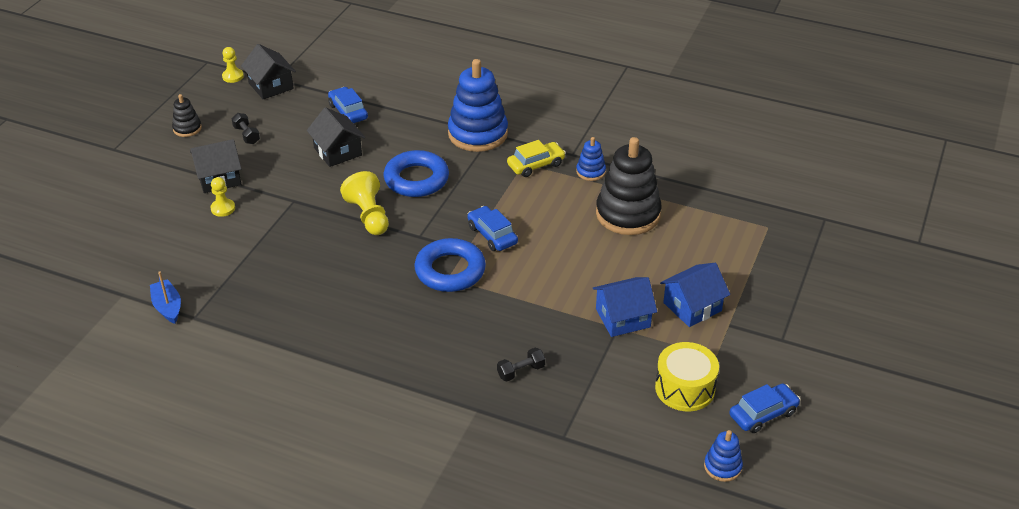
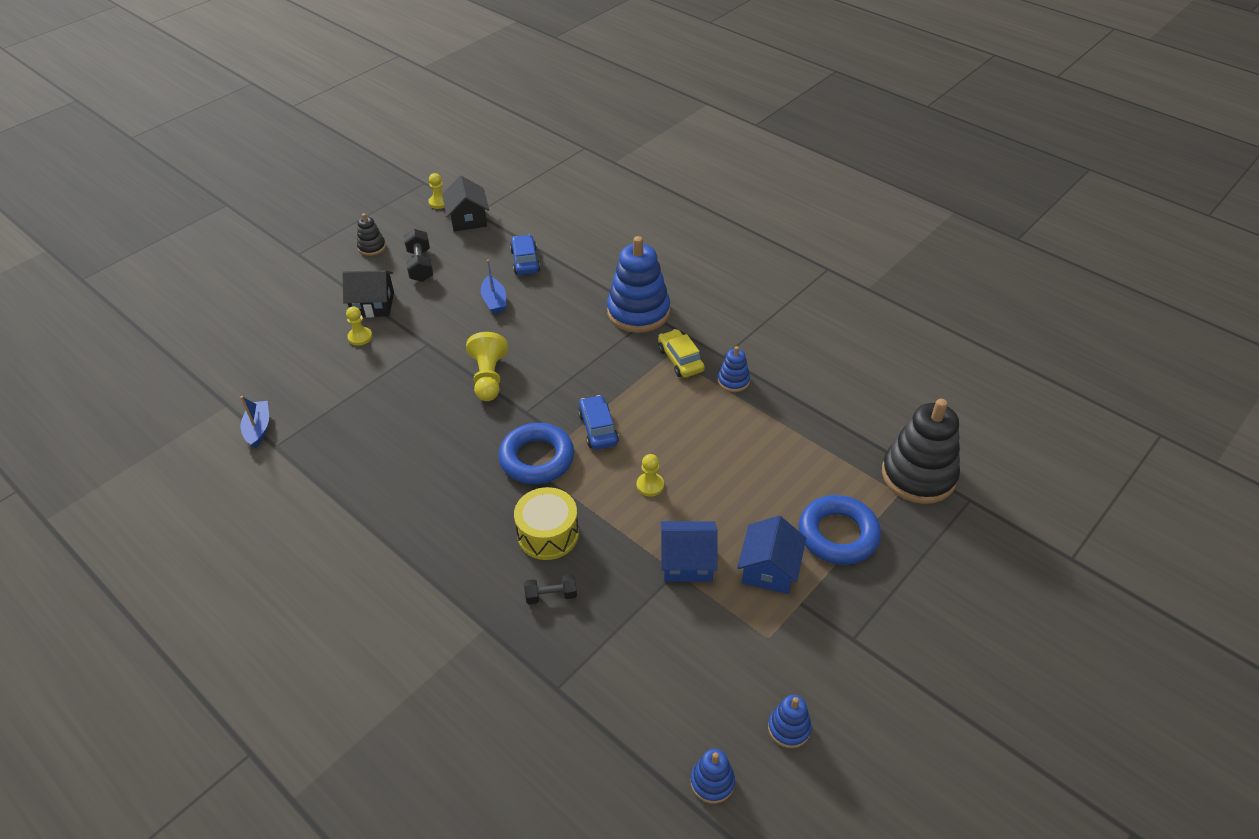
camera: 20 degrees right, 5 degrees up
(246, 135) = (420, 265): black dumbbell -> black dumbbell, size x1.54
(337, 151) = (494, 301): black house -> blue boat
(416, 179) = (554, 348): blue ring -> blue ring (838, 534)
(536, 165) = (680, 360): yellow car -> yellow car turned 105 degrees counterclockwise
(561, 268) = (650, 485): none -> yellow pawn
(628, 214) = (750, 440): black stacking toy -> black stacking toy (918, 475)
(685, 388) = (715, 668): yellow drum -> yellow drum (548, 534)
(692, 307) = (769, 569): blue house -> blue house turned 60 degrees counterclockwise
(763, 414) = (789, 728): blue car -> blue stacking toy

